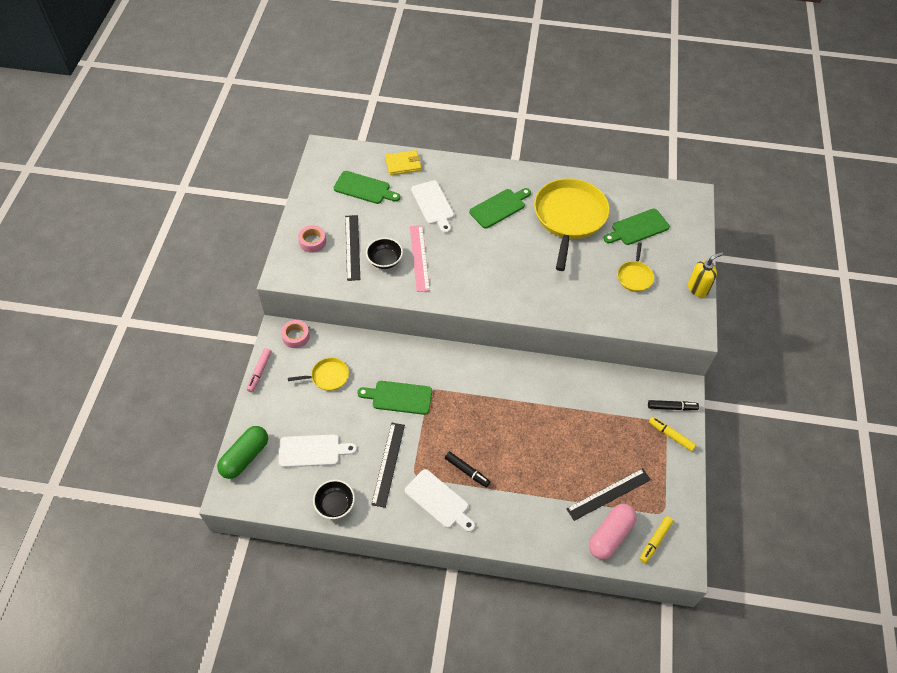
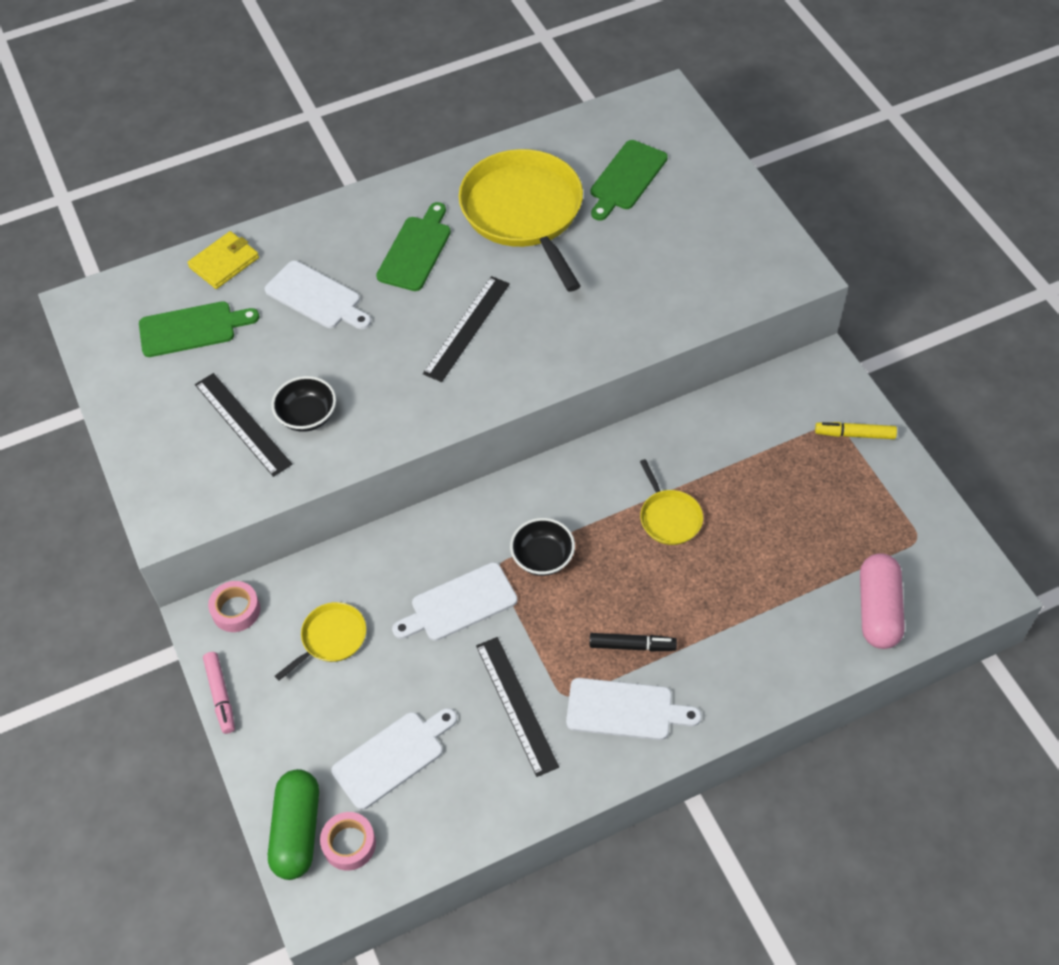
camera: 30 degrees left, 0 degrees up
(312, 242) = (173, 450): pink tape -> pink tape (349, 844)
(335, 505) = (485, 810): black bowl -> black bowl (542, 557)
(399, 397) = (459, 604): green cutting board -> white cutting board
(419, 258) = (356, 384): pink ruler -> none
(608, 494) = (836, 558): black ruler -> black ruler (467, 328)
(635, 276) = (672, 246): yellow pan -> yellow pan (669, 517)
(655, 541) = (936, 581): yellow marker -> none
(672, 407) = (829, 397): black marker -> none
(698, 288) = (763, 217): yellow soap dispenser -> none

